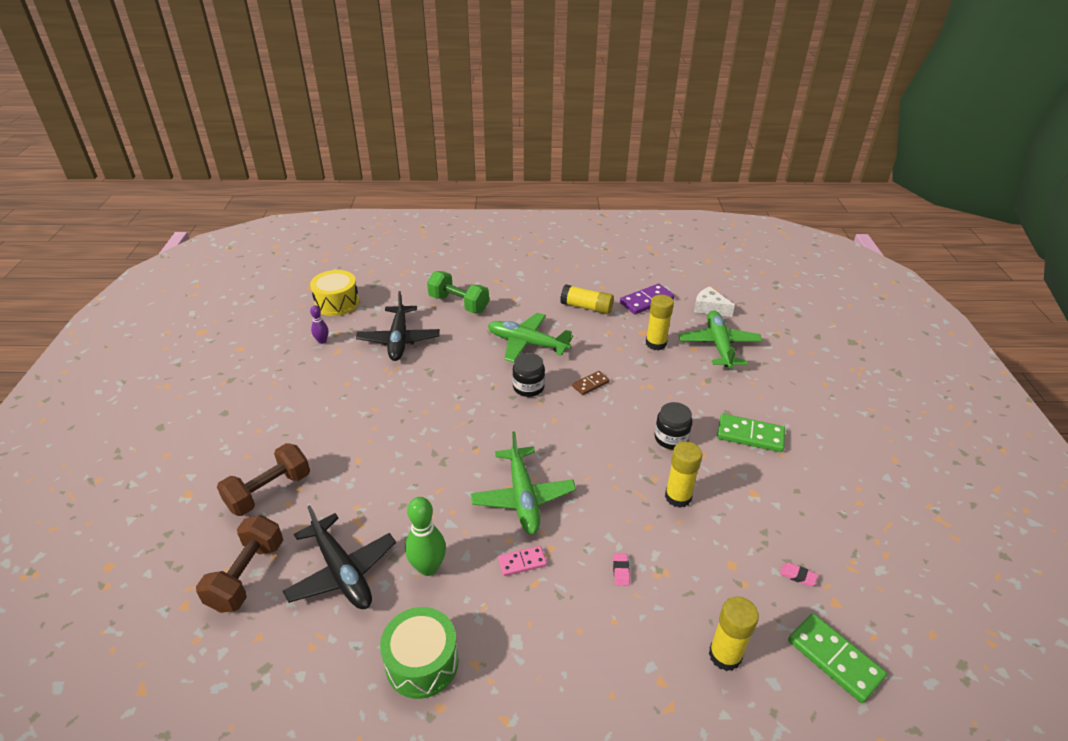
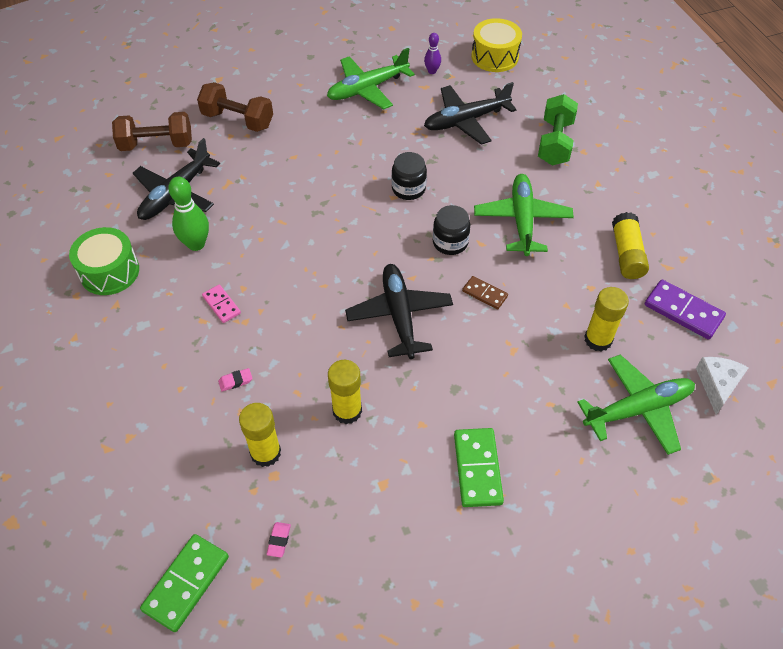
camera: 70 degrees right, 15 degrees up
(523, 497) = (296, 283): green plane -> green plane (367, 89)
(591, 438) = (399, 315): none -> black plane
(671, 438) = (433, 388): black jar -> black jar (408, 189)
(725, 655) = (166, 483): yellow glue stick -> yellow glue stick (265, 453)

